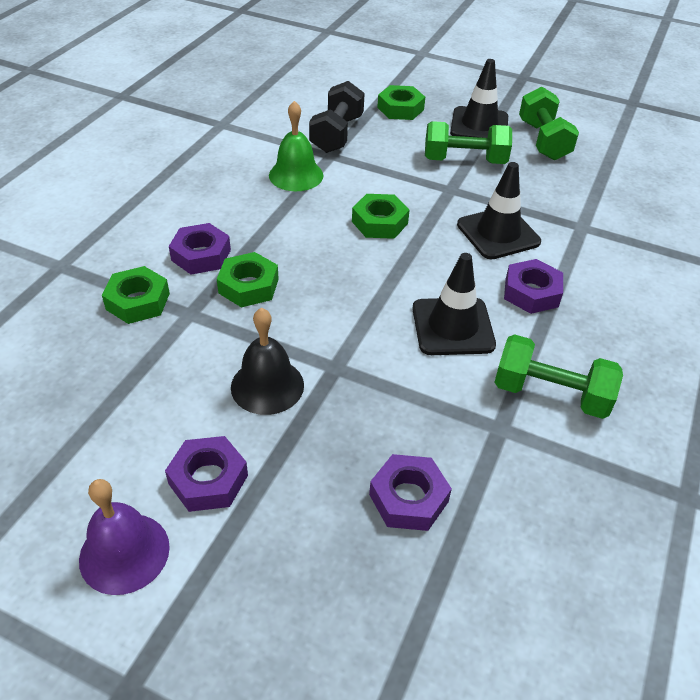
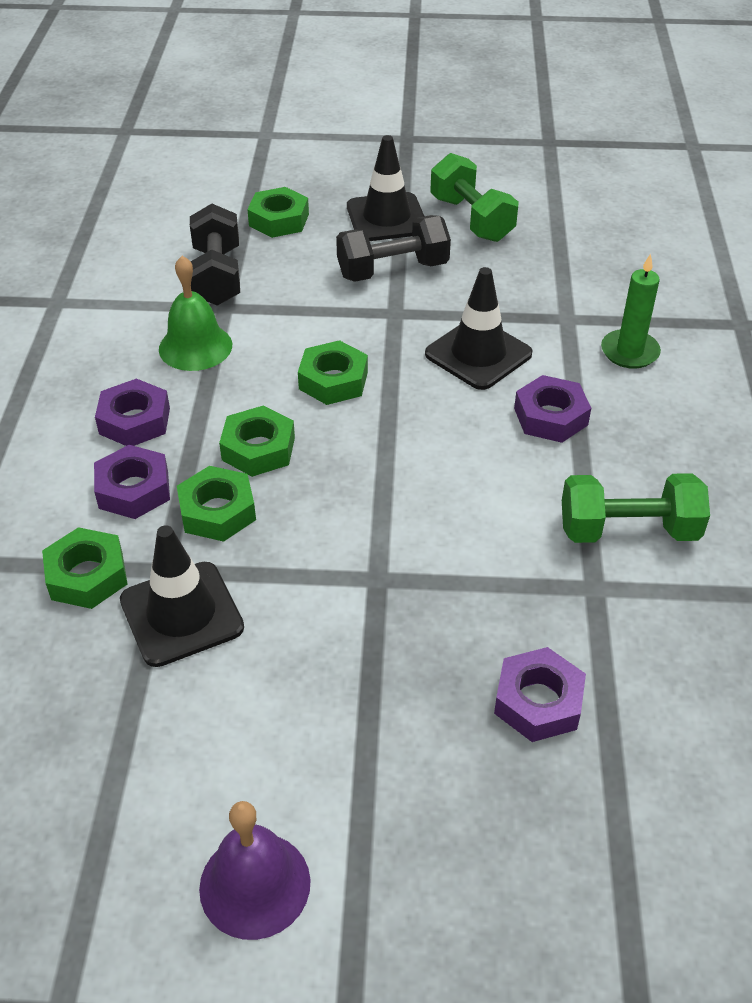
camera: 20 degrees left, 0 degrees up
(208, 479) = (304, 764): purple nut -> purple nut (134, 421)
(267, 386) = (310, 628): black bell -> none
(300, 253) = (258, 449): none -> green nut
(452, 327) = (485, 486): black traffic cone -> black traffic cone (181, 614)
(464, 160) = (393, 270): green dumbbell -> black dumbbell
(621, 264) = (629, 352): none -> green candle

